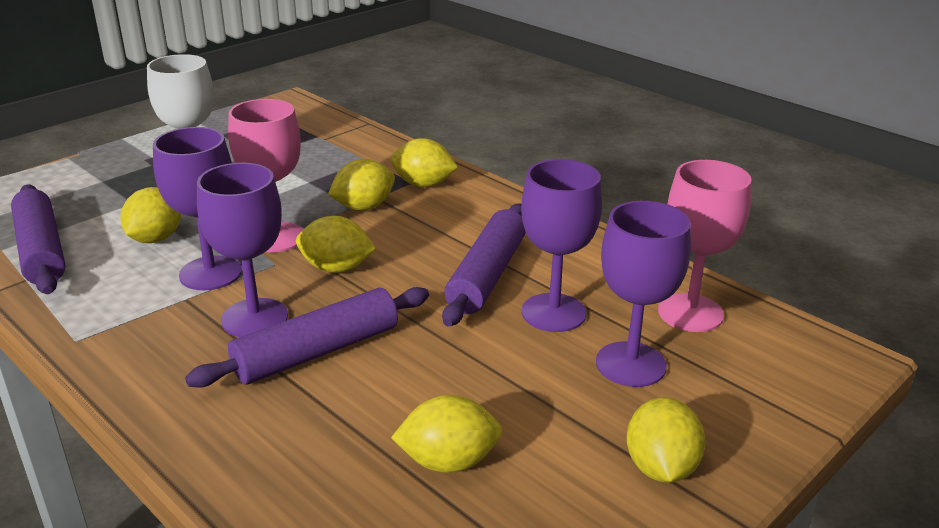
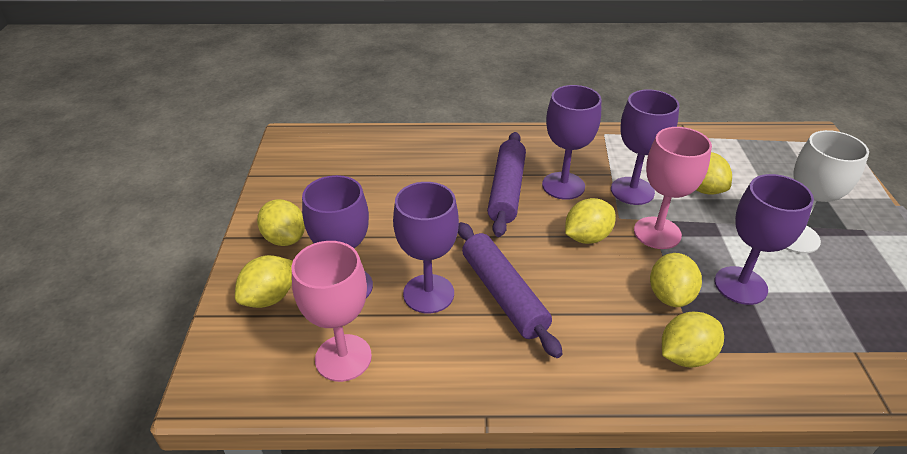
camera: 135 degrees right, 10 degrees up
(41, 251) = (722, 149): purple rolling pin -> none
(304, 185) = (740, 285): none -> purple goblet
(448, 461) = (381, 186): yellow lemon -> yellow lemon (269, 297)

